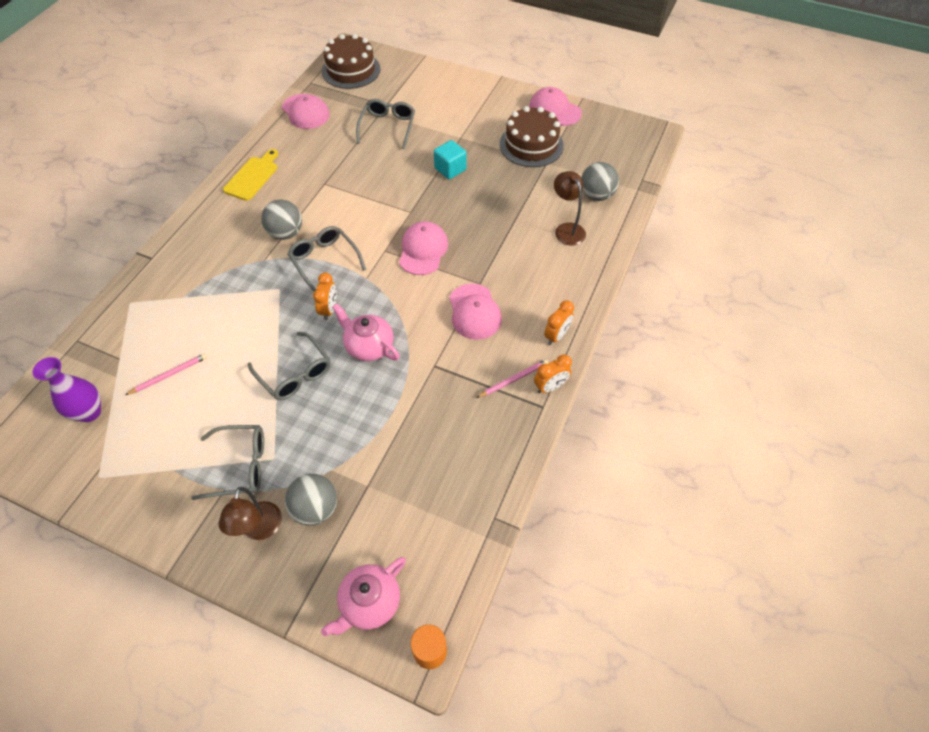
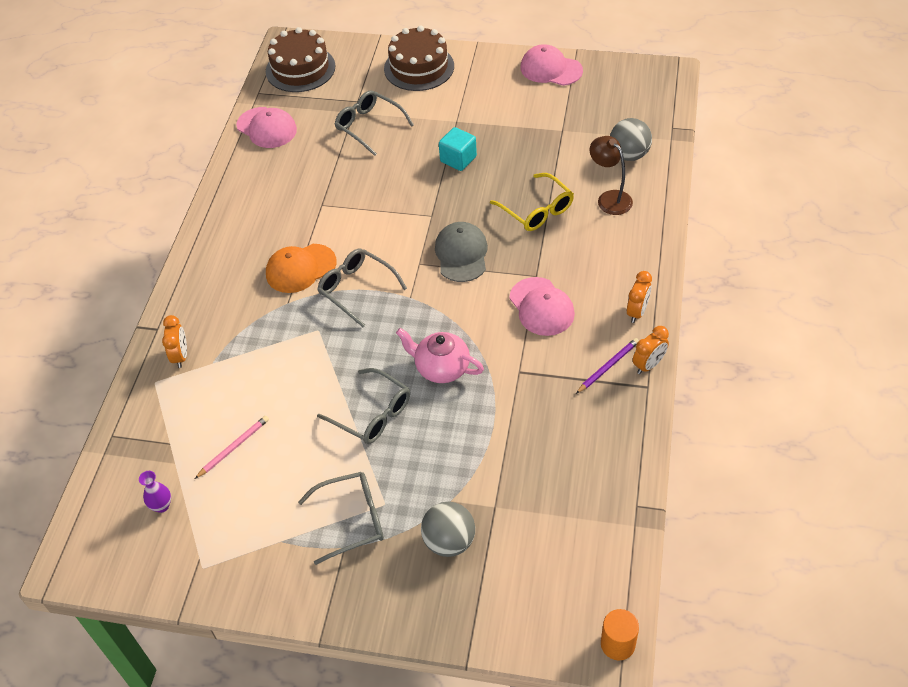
camera: 10 degrees left, 5 degrees down
(89, 412) = (162, 506): purple vase -> purple vase, size x0.59
(253, 176) = (236, 214): yellow cutting board -> none
(260, 529) = (399, 576): brown lamp -> none
(286, 233) = (300, 268): grey ball -> orange cap
(329, 309) = (382, 339): orange clock -> orange clock (181, 356)
(369, 603) = (540, 616): pink teapot -> none
(387, 127) = (369, 126): grey glasses -> grey glasses turned 45 degrees counterclockwise
(423, 250) = (461, 254): pink cap -> grey cap
(500, 226) = (537, 210): none -> yellow glasses
(513, 379) = (608, 366): pink pencil -> purple pencil
(531, 145) = (538, 114): brown cake -> brown cake (419, 67)

